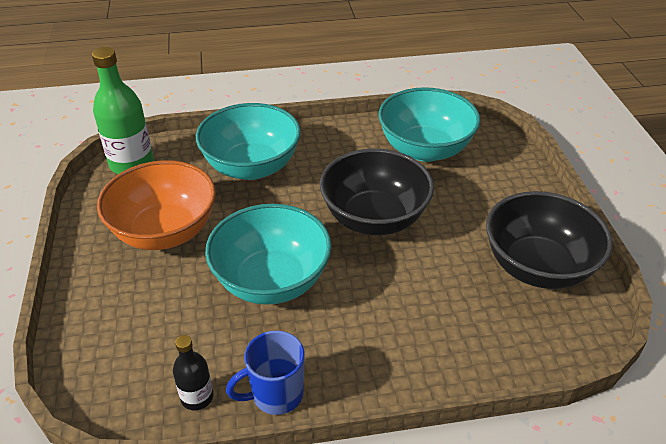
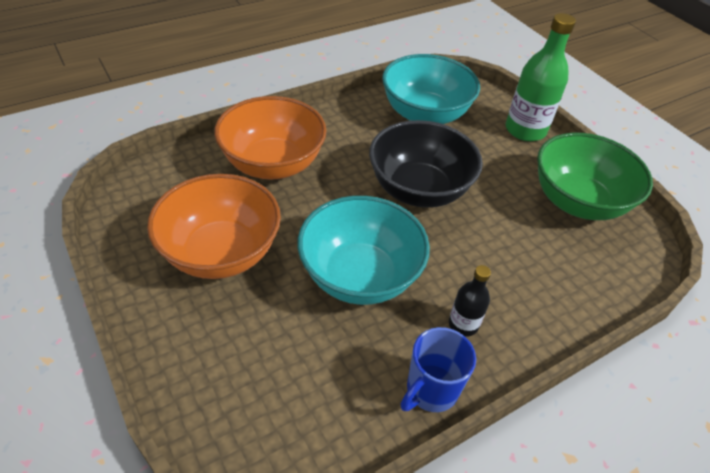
camera: 25 degrees left, 5 degrees up
(131, 164) = (141, 187): green bottle -> green bottle (525, 130)
(197, 397) = (356, 419): black bottle -> black bottle (463, 324)
(251, 167) = (273, 164): turquoise bowl -> orange bowl
(537, 267) = (577, 202): black bowl -> green bowl

